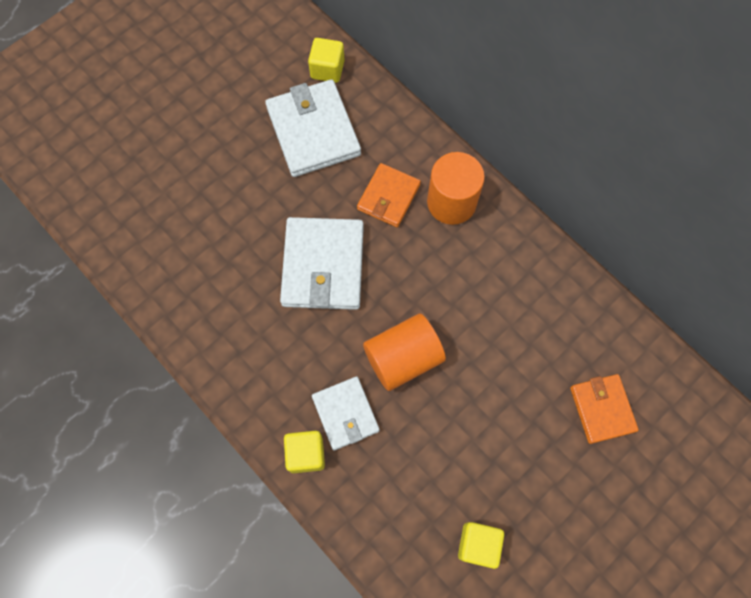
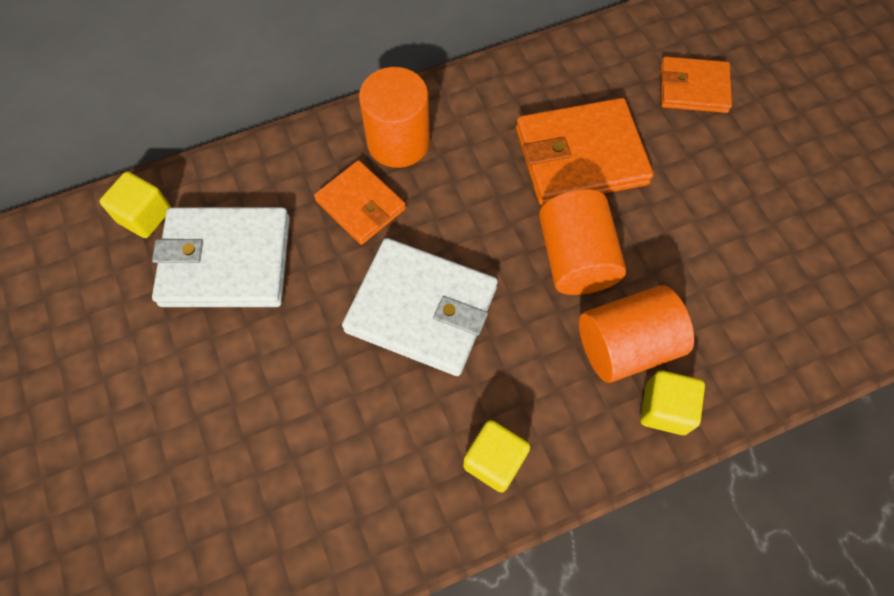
camera: 70 degrees left, 5 degrees down
(345, 414) = (626, 345): white wallet -> orange cylinder
(478, 544) = (815, 254): yellow cube -> yellow cube (494, 461)
(494, 336) = (580, 156): none -> orange wallet

